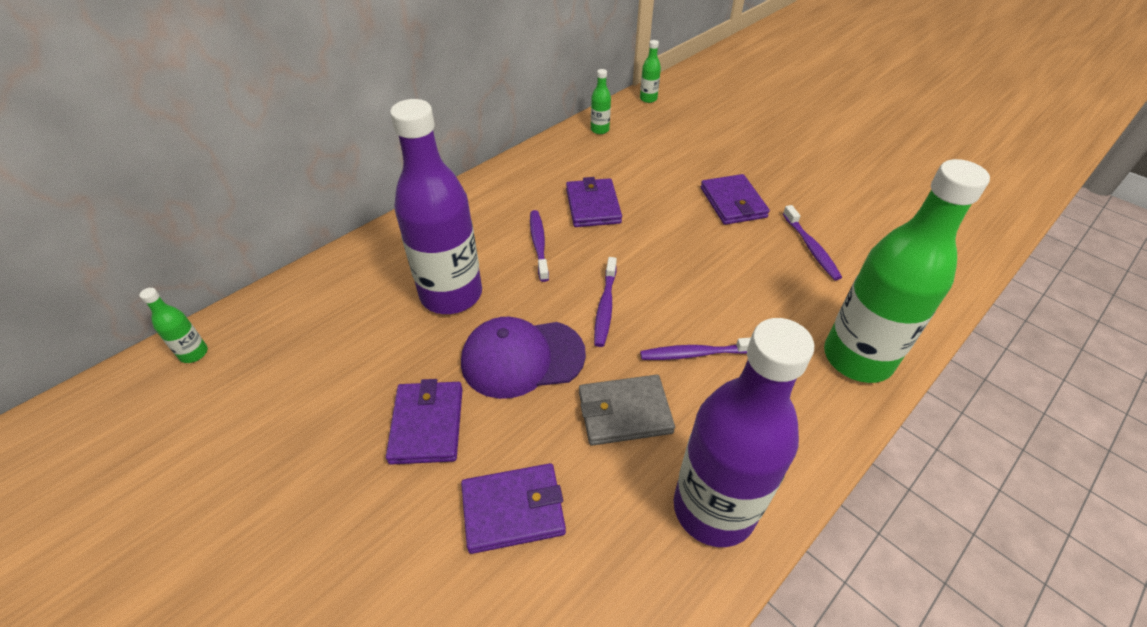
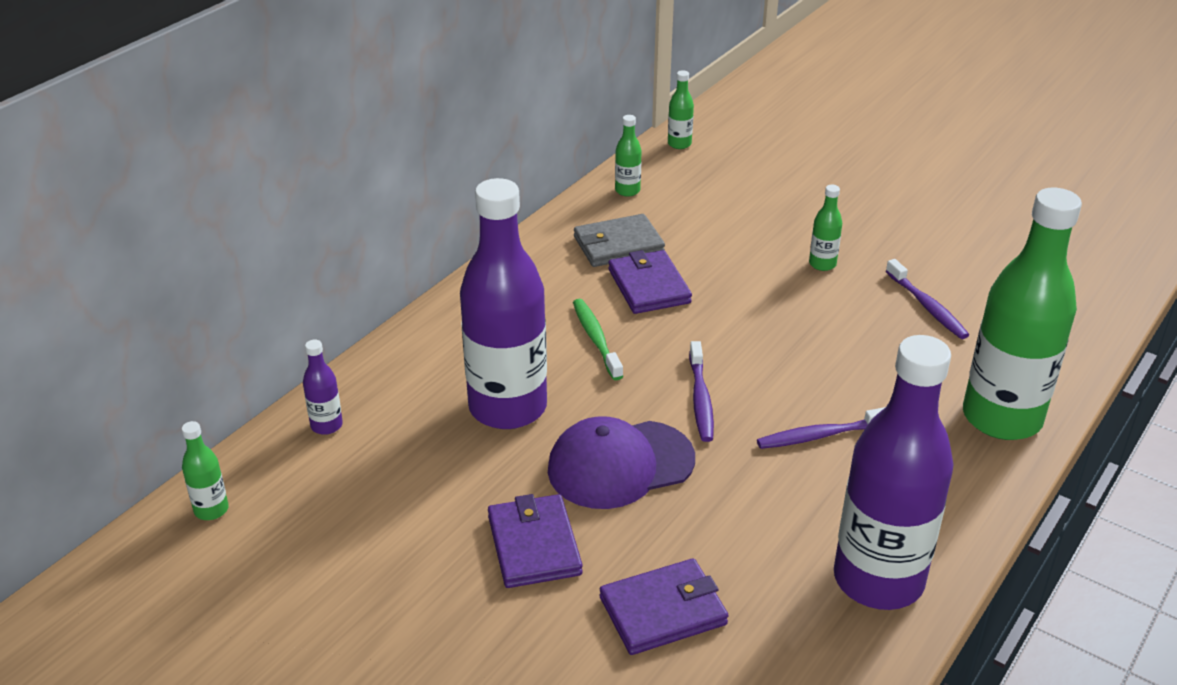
camera: 10 degrees left, 10 degrees down
(310, 292) = (326, 425): none -> purple bottle
(539, 244) = (596, 339): purple toothbrush -> green toothbrush
(624, 412) = (756, 504): grey wallet -> grey wallet (618, 245)
(733, 202) = (822, 264): purple wallet -> green bottle

